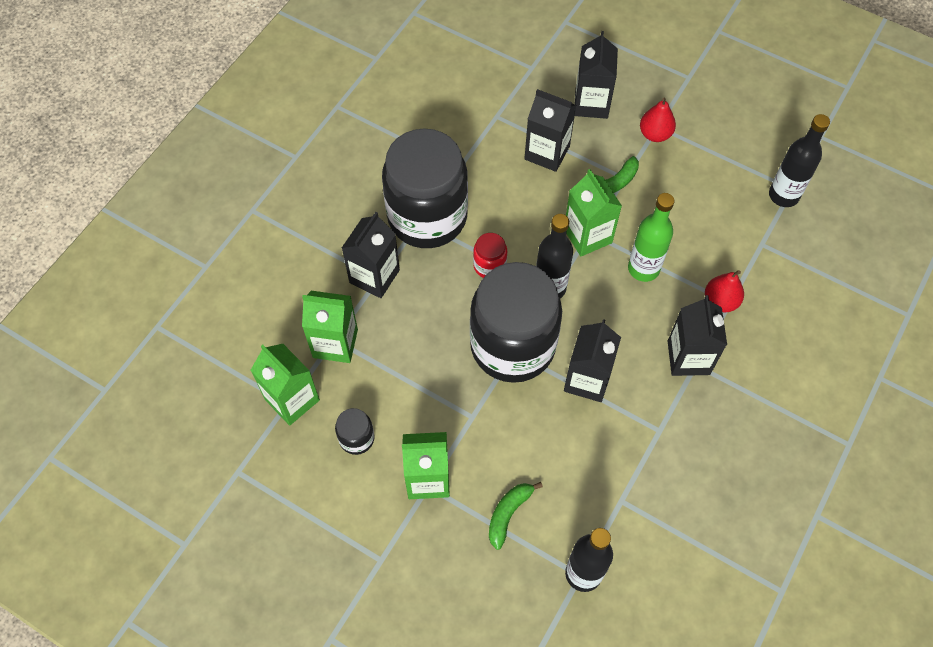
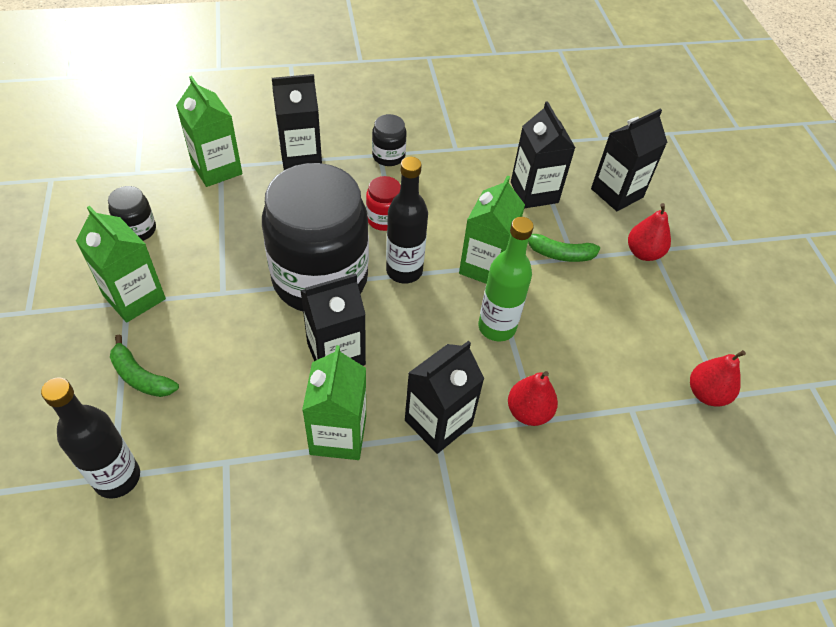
camera: 45 degrees right, 10 degrees down
(292, 400) = (142, 173): green carton -> green carton (338, 435)
(427, 217) = (388, 156): black jar -> black jar, size x0.40
(508, 514) = (141, 376): green banana -> green banana turned 135 degrees counterclockwise
(783, 195) = (706, 393): black bottle -> red pear

